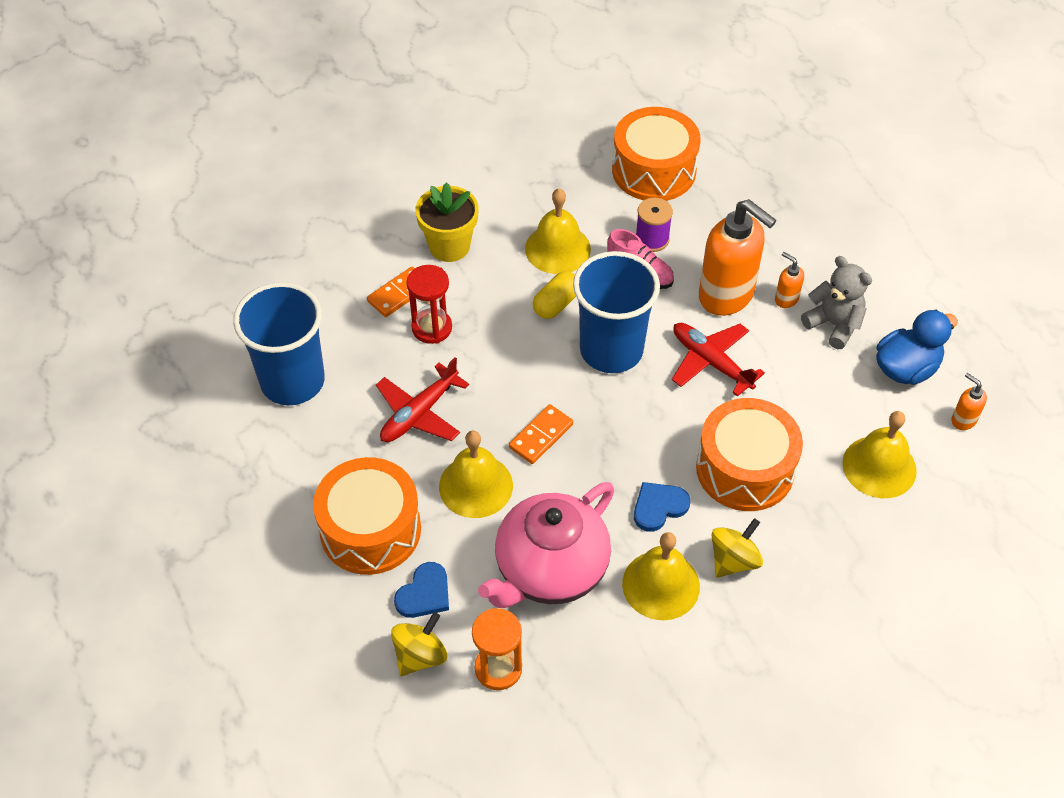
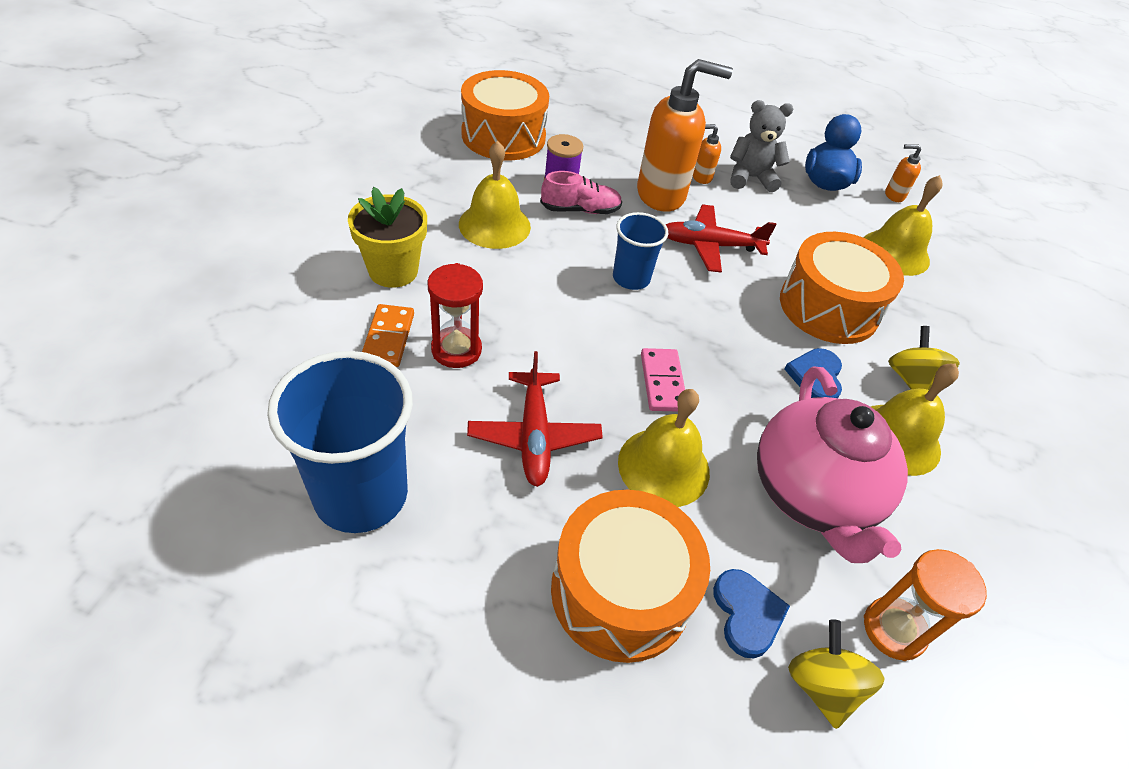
camera: 50 degrees left, 5 degrees down
(541, 436) = (662, 382): orange domino -> pink domino
(556, 304) = (544, 267): yellow capsule -> none
(611, 350) = (631, 278): blue cup -> blue cup, size x0.56

